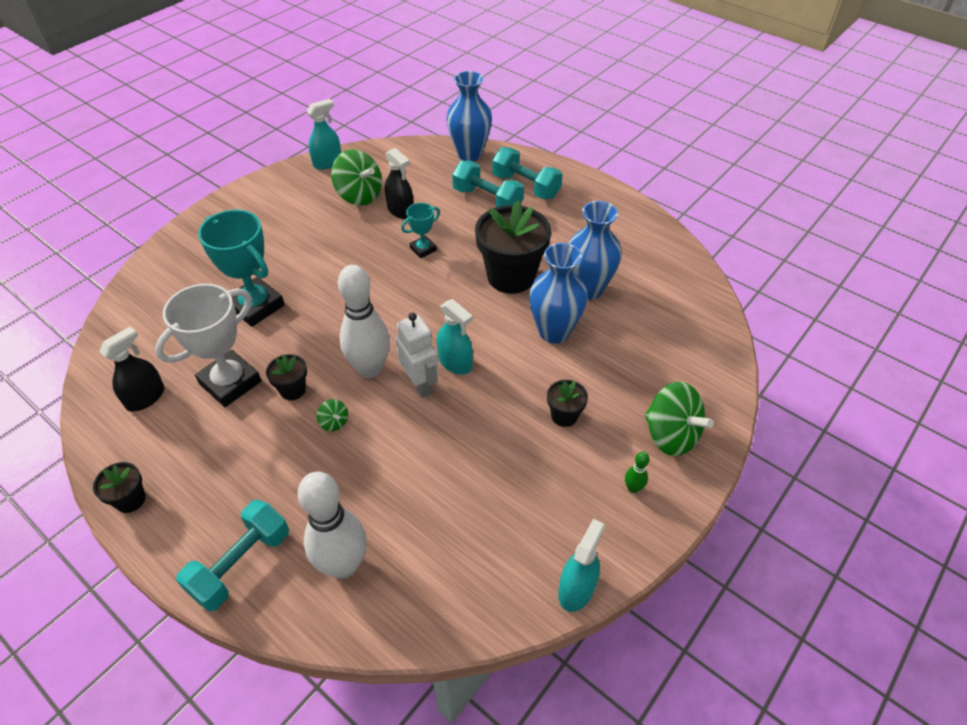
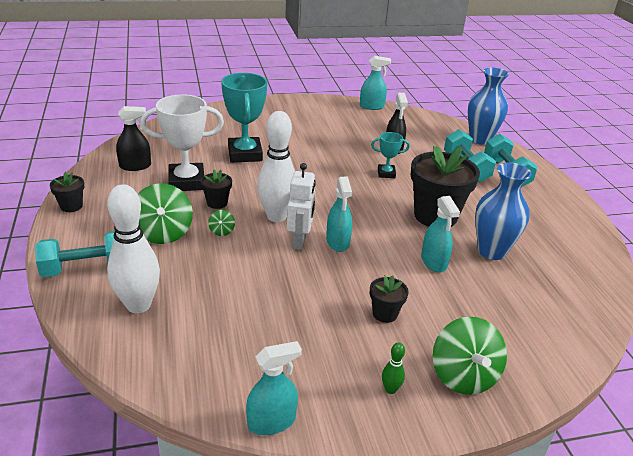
camera: 35 degrees right, 15 degrees down
(359, 195) = (374, 130): green spinning top -> green spinning top (163, 233)
(554, 332) = (434, 262): blue vase -> turquoise spray bottle

